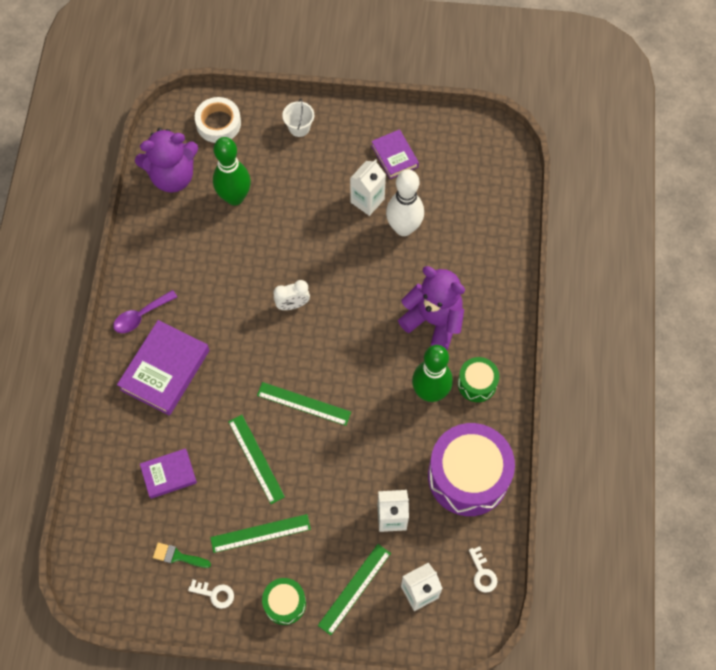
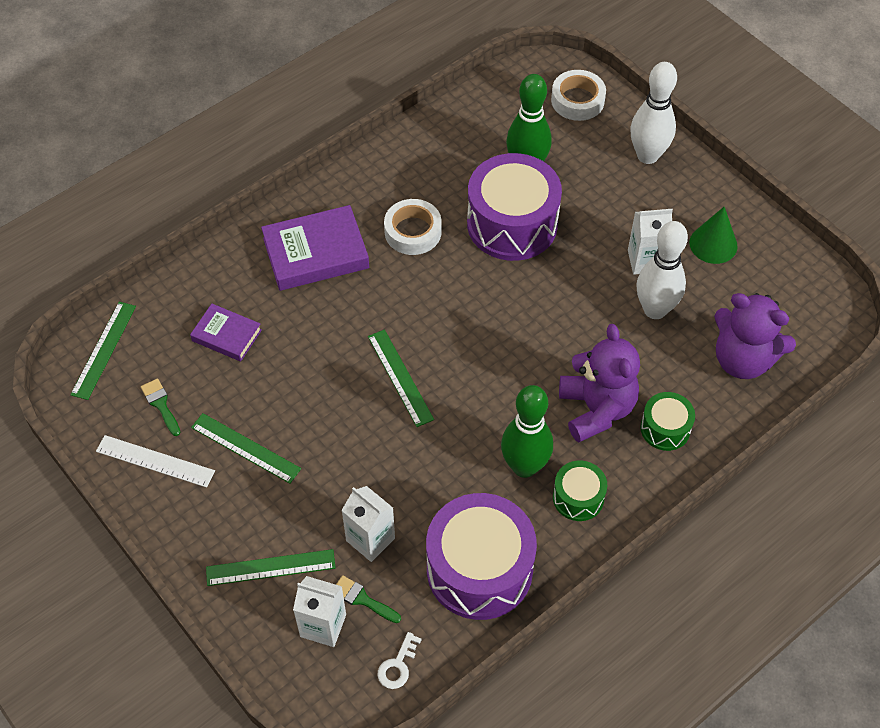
camera: 45 degrees right, 10 degrees down
(141, 316) = (344, 196): purple spoon -> none
(172, 176) = (491, 112): purple teddy bear -> purple teddy bear (743, 359)
(210, 302) = (413, 232): none -> white tape
(215, 594) = (155, 461): white key -> white ruler
(256, 459) = (309, 385): green ruler -> green ruler (103, 350)
(265, 244) = (512, 224): none -> purple drum
(285, 603) = (200, 523): green drum -> green drum (665, 428)
(292, 304) = (481, 290): white clock -> none
(299, 127) = (647, 155): white bucket -> white bowling pin
(394, 156) = (713, 244): purple book -> green cone
(424, 555) = (362, 599): none -> green brush

